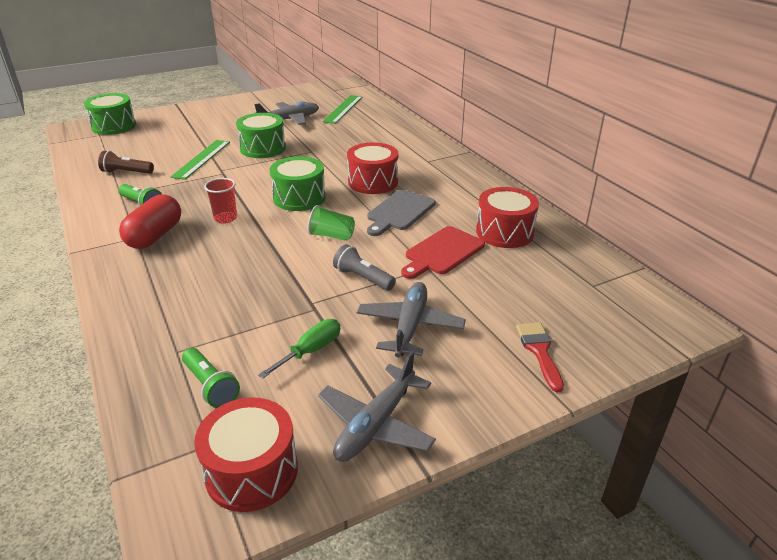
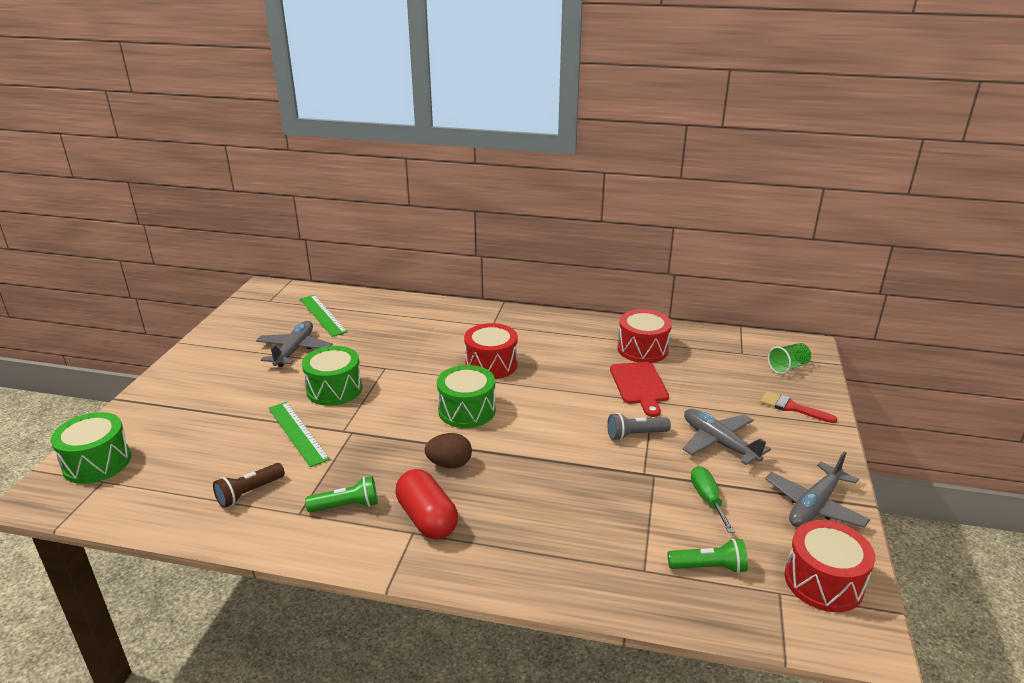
camera: 50 degrees left, 5 degrees down
(225, 218) = (449, 464): red cup -> brown egg
(332, 236) = (554, 422): green cup -> green cup (788, 367)
(376, 424) = (814, 505): grey plane -> grey plane turned 60 degrees clockwise
(399, 212) = (558, 375): grey cutting board -> none

